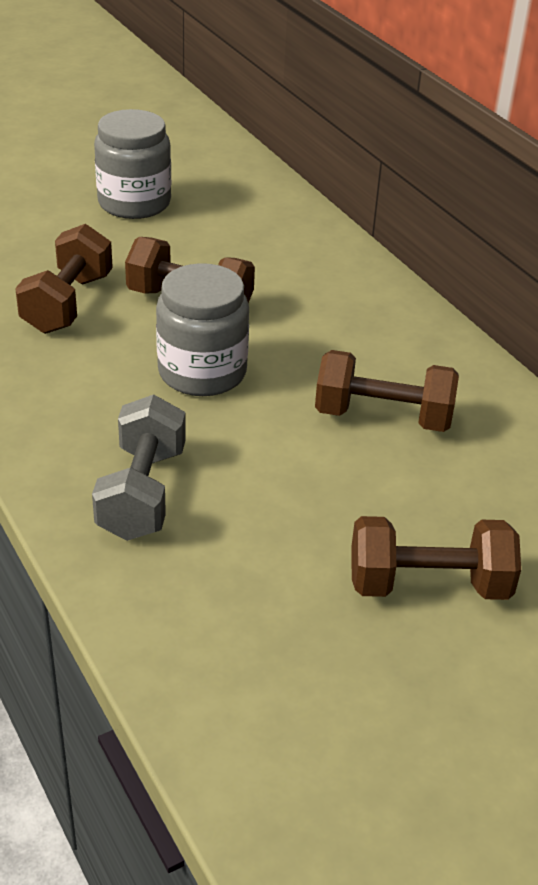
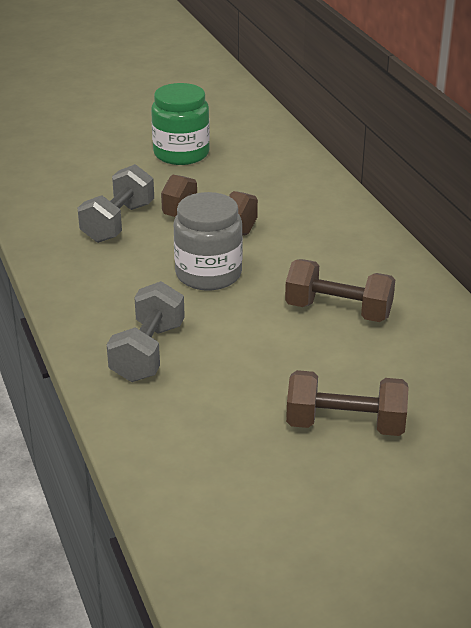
camera: 10 degrees right, 5 degrees down
(67, 303) = (118, 222): brown dumbbell -> grey dumbbell
(134, 203) = (181, 153): grey jar -> green jar

